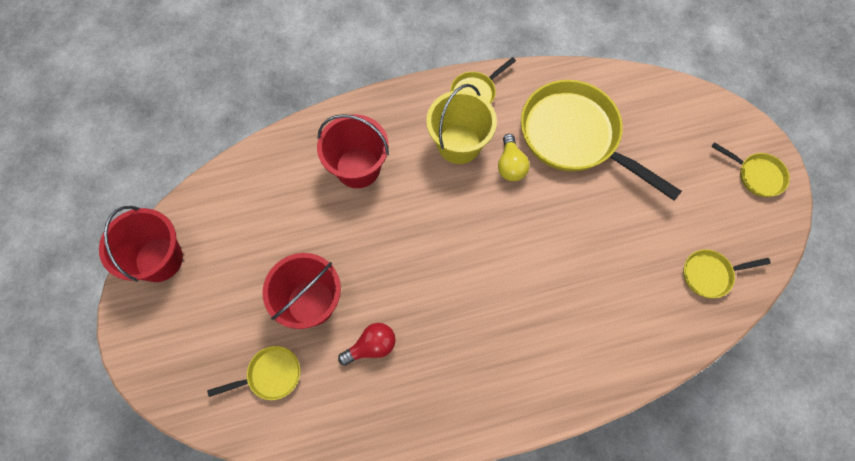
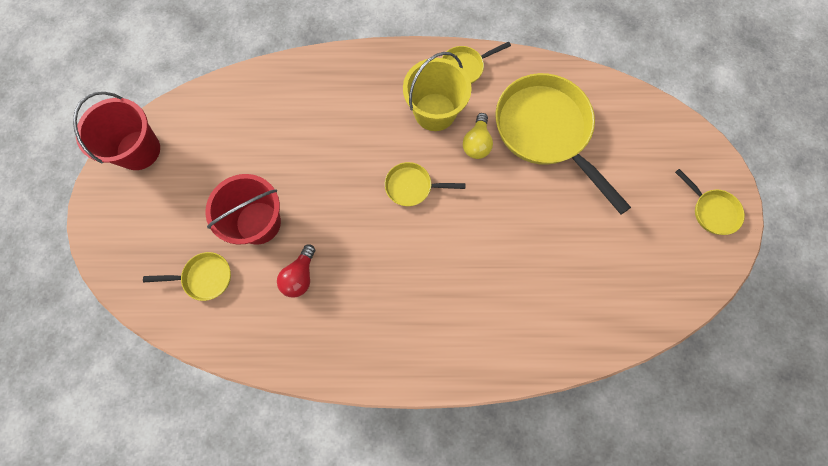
camera: 15 degrees right, 5 degrees up
(358, 168) = (336, 111): red bucket -> none
(371, 346) = (300, 276): red light bulb -> red light bulb turned 120 degrees clockwise
(710, 274) = (635, 293): yellow pan -> yellow pan (412, 187)

